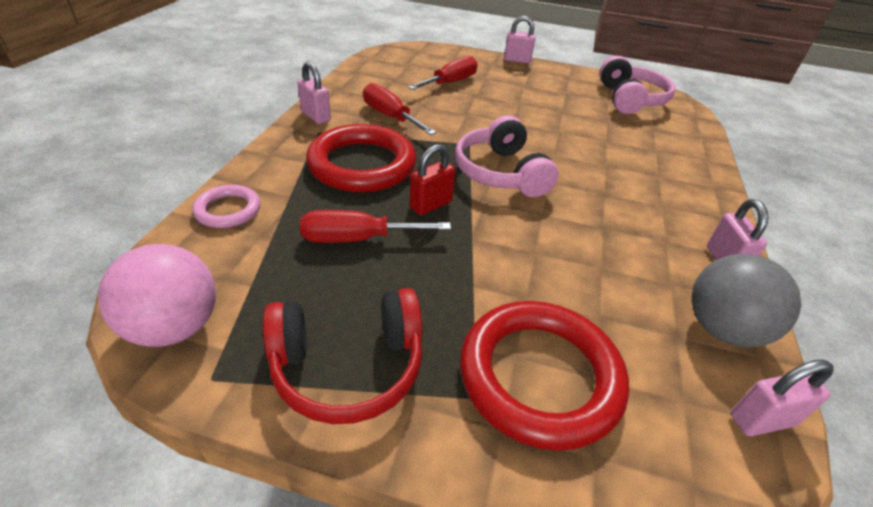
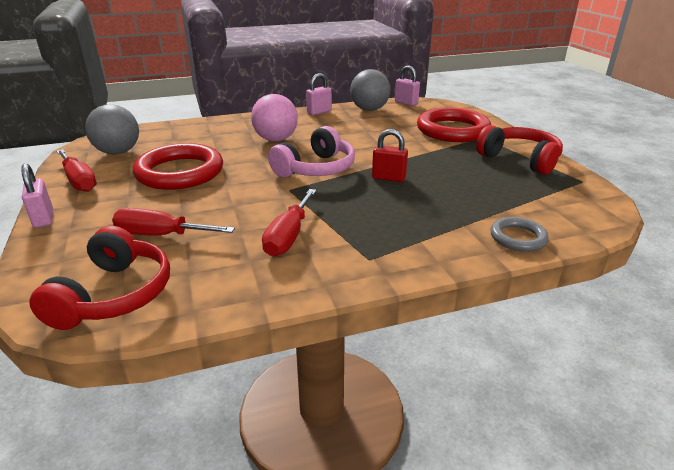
camera: 120 degrees left, 10 degrees down
(174, 327) = (591, 201): pink ball -> pink ball (276, 139)
(228, 210) = (518, 237): pink ring -> grey ring
(316, 116) = (345, 275): pink padlock -> none
(357, 239) = (455, 186): red screwdriver -> red screwdriver (79, 181)
(362, 164) = (384, 216): red ring -> red ring (180, 172)
(399, 61) = (114, 295): none -> red headphones
(630, 99) = (118, 152): pink headphones -> grey ball

